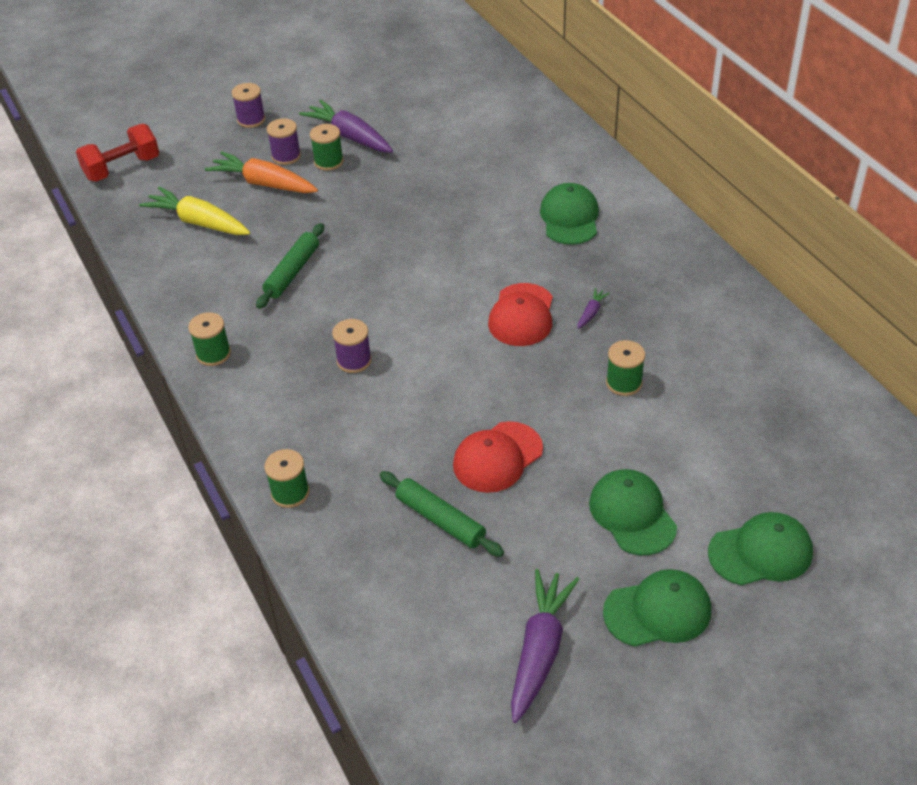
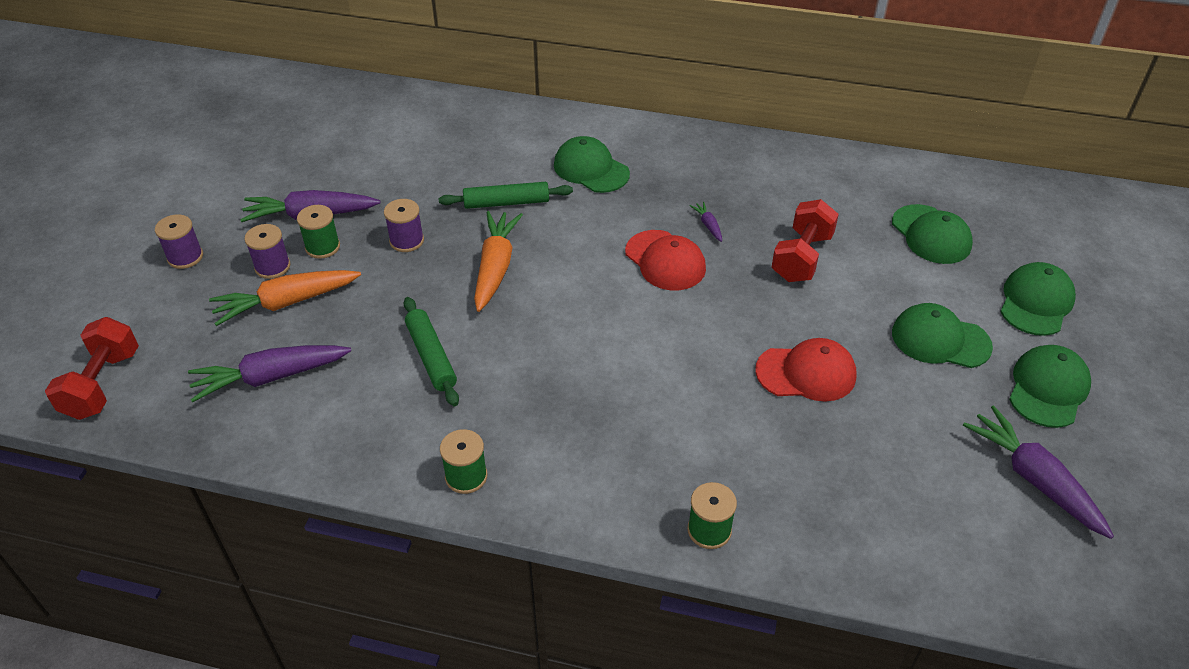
camera: 50 degrees left, 0 degrees up
(199, 222) = (270, 377): yellow carrot -> purple carrot
(354, 360) = (595, 387): purple spool -> purple spool (407, 241)
(407, 243) = (495, 267): none -> orange carrot
(440, 519) = (841, 450): green rolling pin -> green rolling pin (506, 202)
(497, 457) = (806, 373): red cap -> red cap turned 90 degrees counterclockwise
(624, 383) = (801, 257): green spool -> red dumbbell
(759, 442) = (931, 235): none -> green cap

